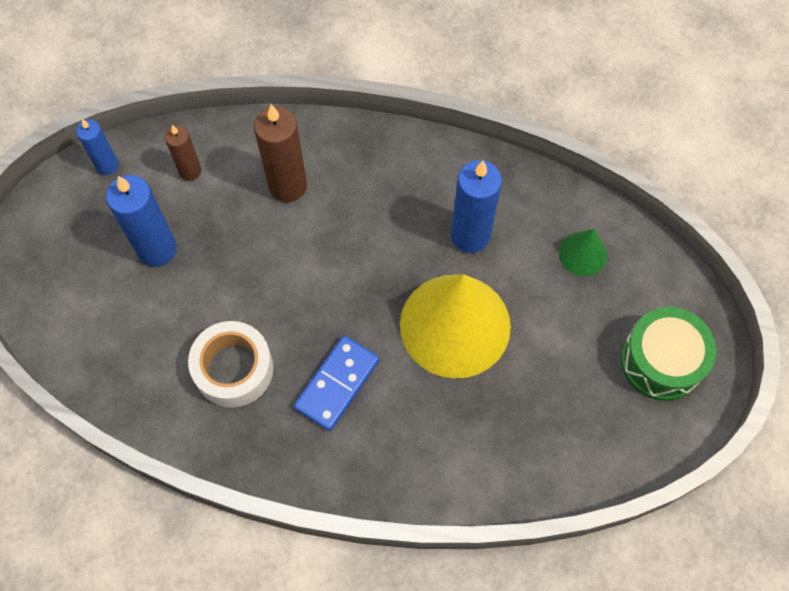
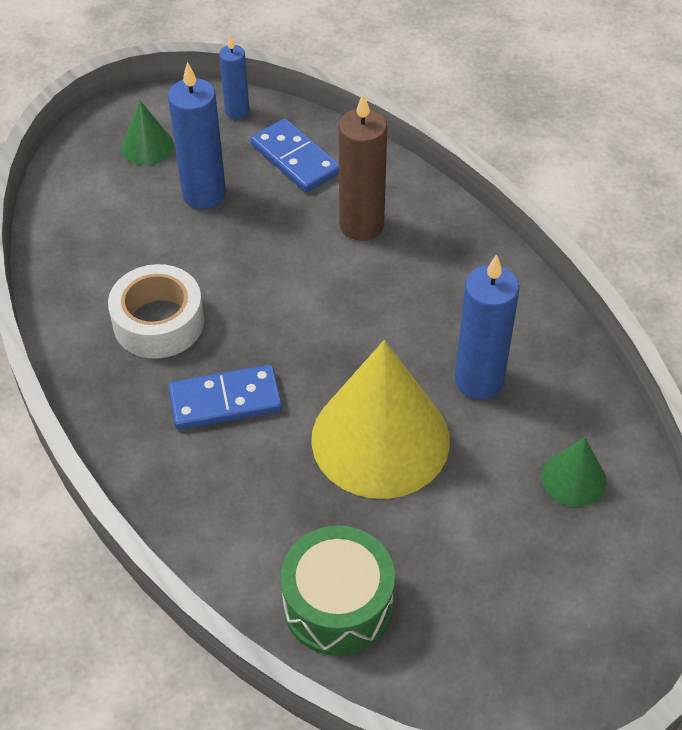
camera: 45 degrees right, 15 degrees down
(73, 245) = (147, 146): none -> green cone
(190, 171) = (295, 159): brown candle -> blue domino
(661, 361) = (548, 634): green drum -> green drum (338, 604)

